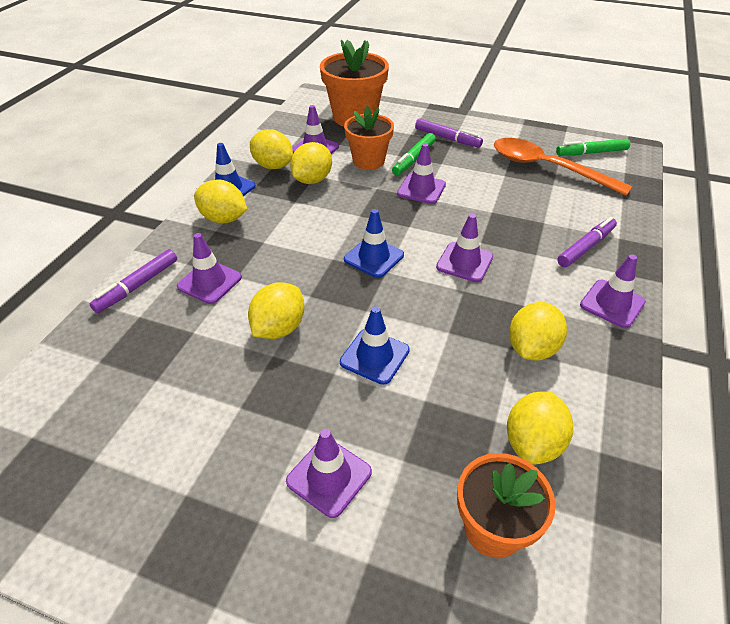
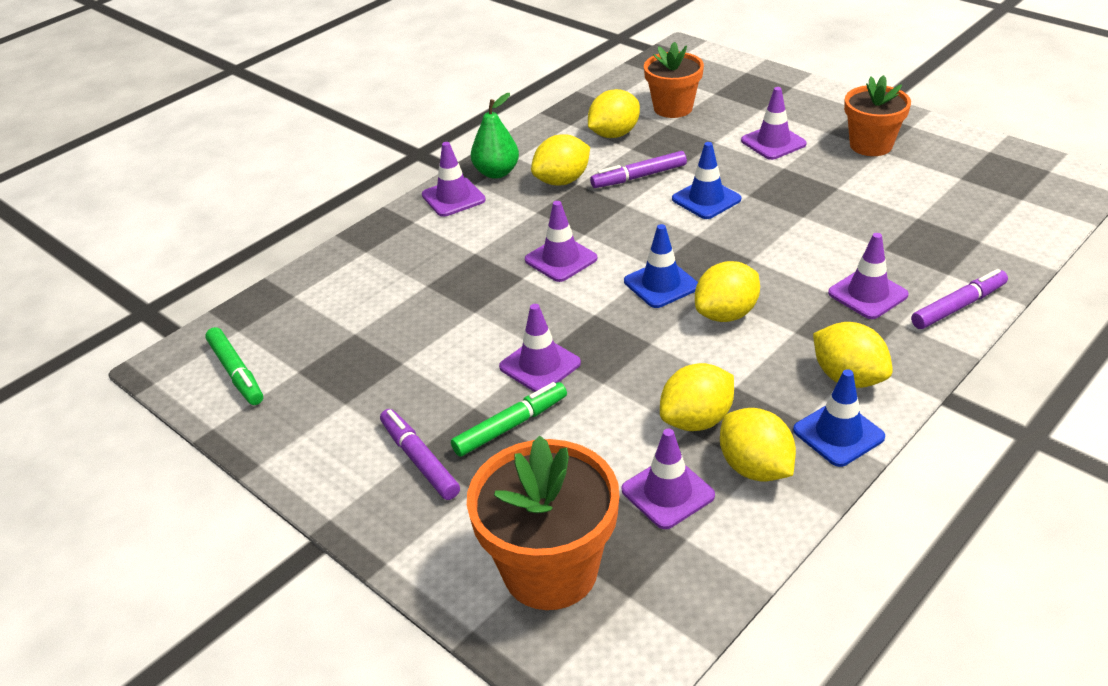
camera: 155 degrees left, 5 degrees down
(279, 328) = (792, 235): yellow lemon -> yellow lemon (726, 314)
(368, 161) = (586, 440): orange flower pot -> orange flower pot (871, 145)
(547, 168) = (331, 360): orange spoon -> none
(586, 247) = (414, 248): purple marker -> purple marker (639, 177)
(591, 153) = (236, 373): green marker -> green marker turned 45 degrees clockwise
(605, 345) = (496, 172): none -> green pear

